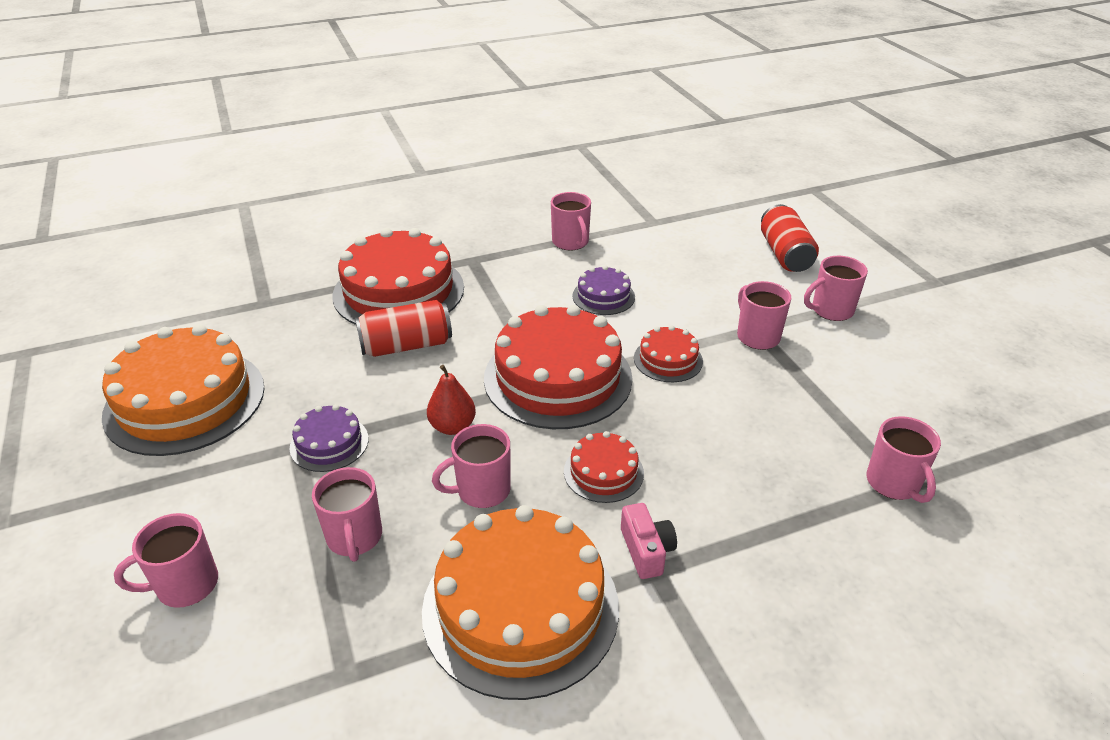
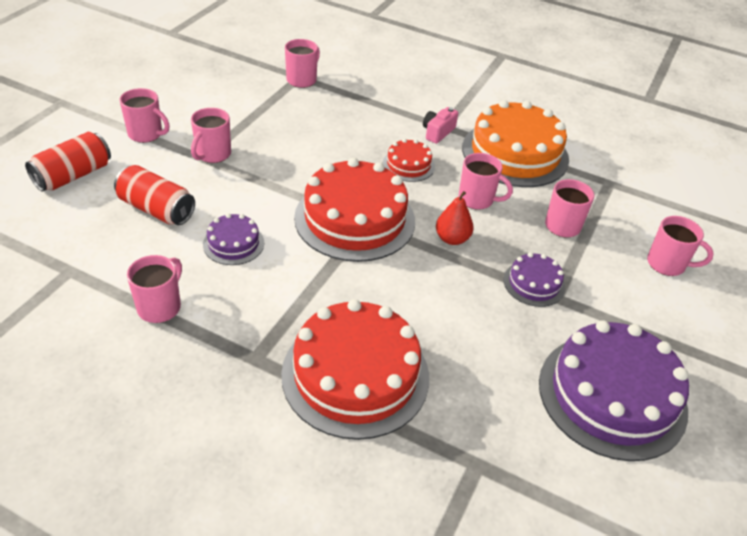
camera: 135 degrees left, 5 degrees up
(185, 400) = (612, 395): orange cake -> purple cake
(406, 345) = (412, 315): red can -> red can (156, 209)
(668, 359) = (281, 181): red cake -> none

